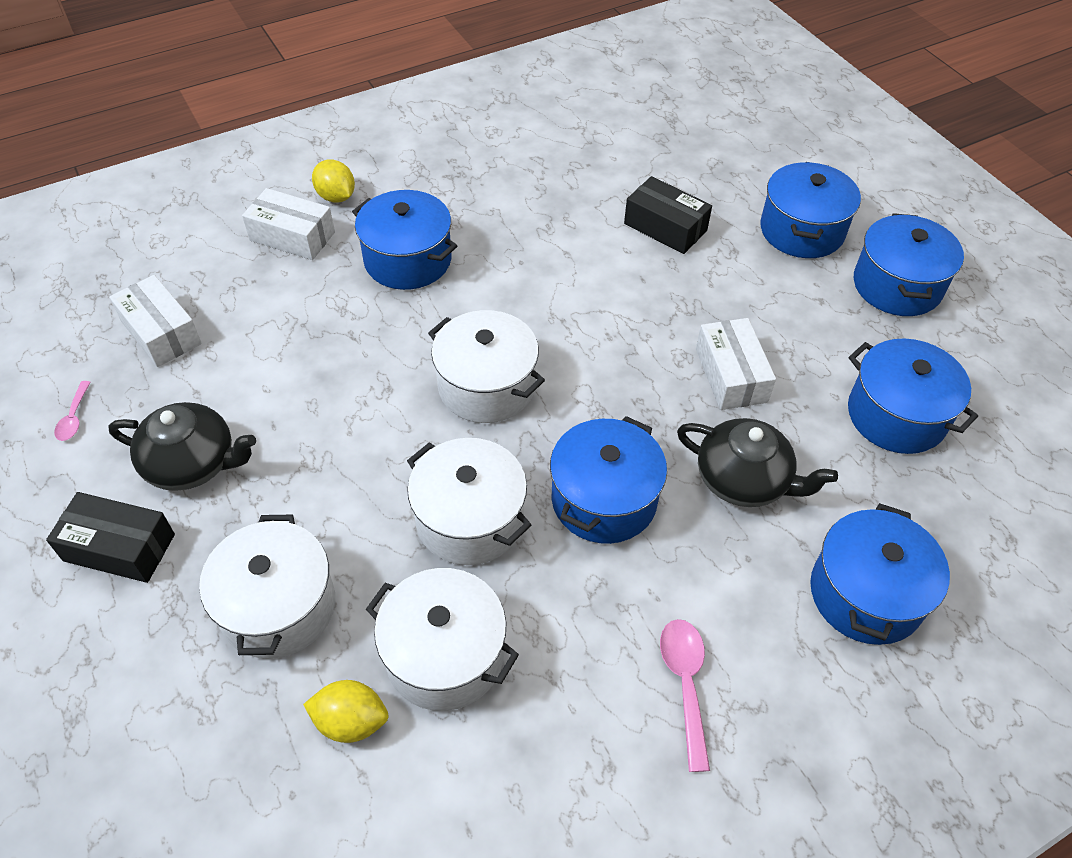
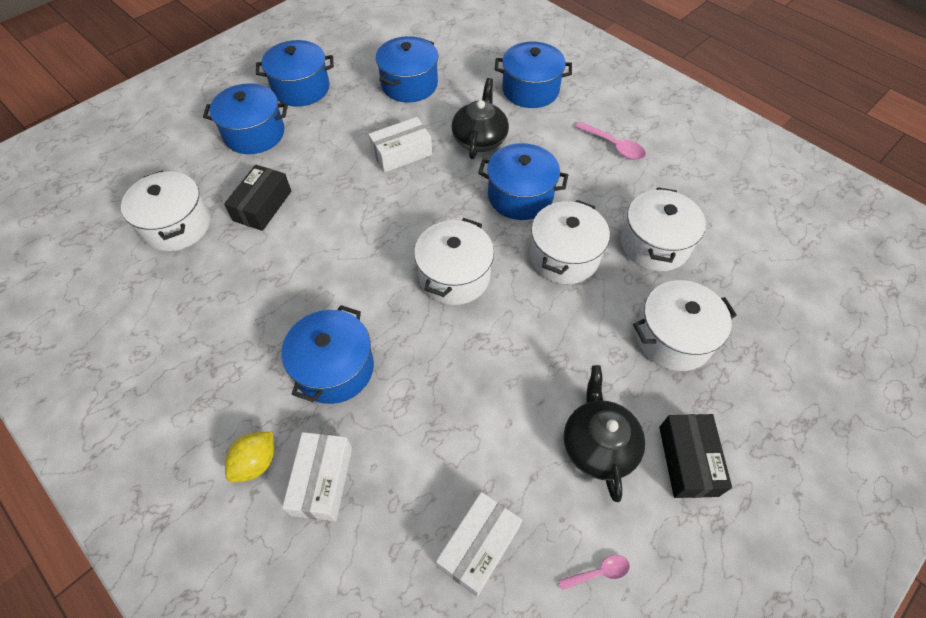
camera: 105 degrees left, 5 degrees up
(351, 721) = (715, 275): yellow lemon -> none
(654, 159) = (177, 225): none -> white pot
(685, 684) = (614, 146): pink spoon -> pink spoon turned 120 degrees counterclockwise

